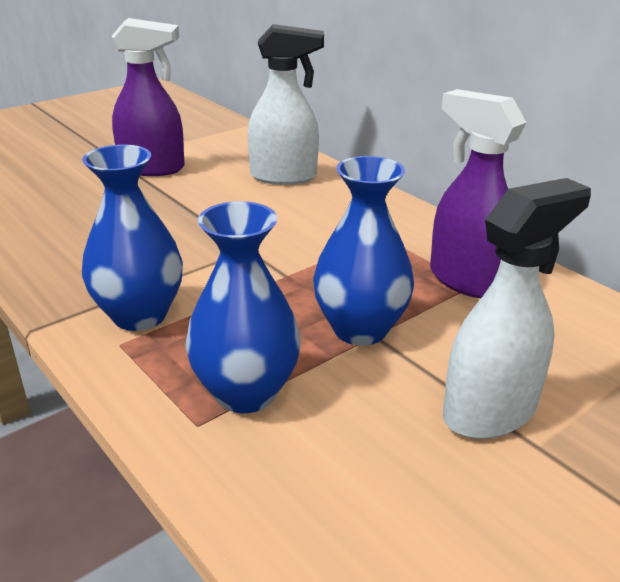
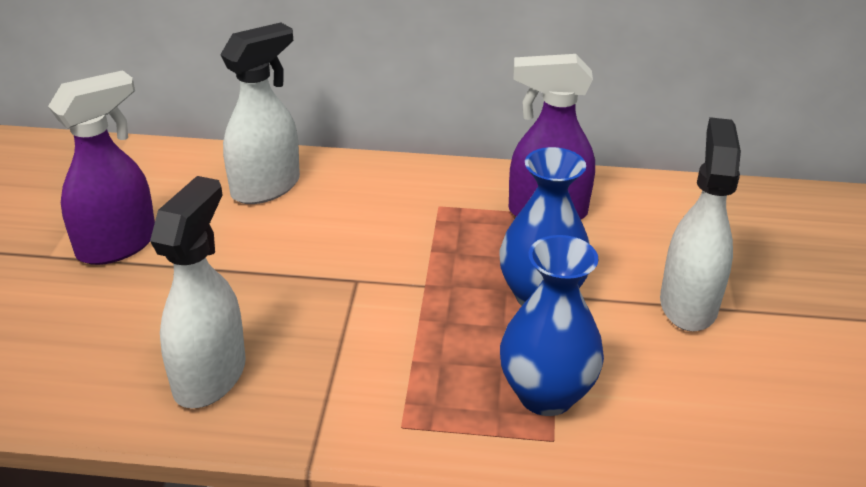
camera: 45 degrees left, 5 degrees up
(76, 251) = (210, 376): none -> white spray bottle
(139, 315) = (374, 393): blue vase -> none

